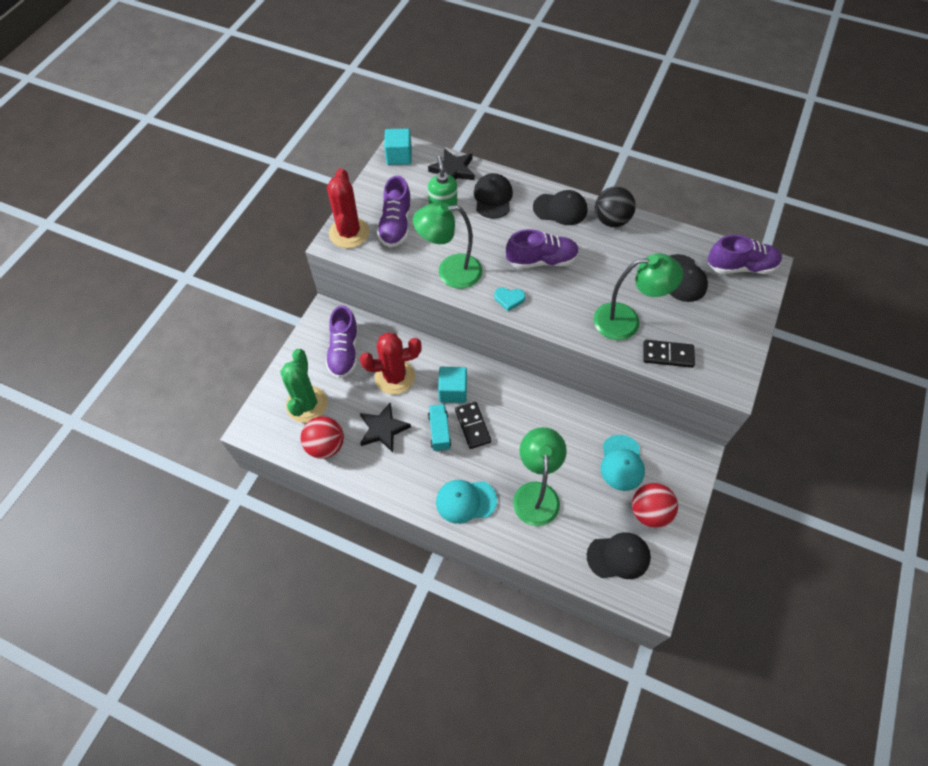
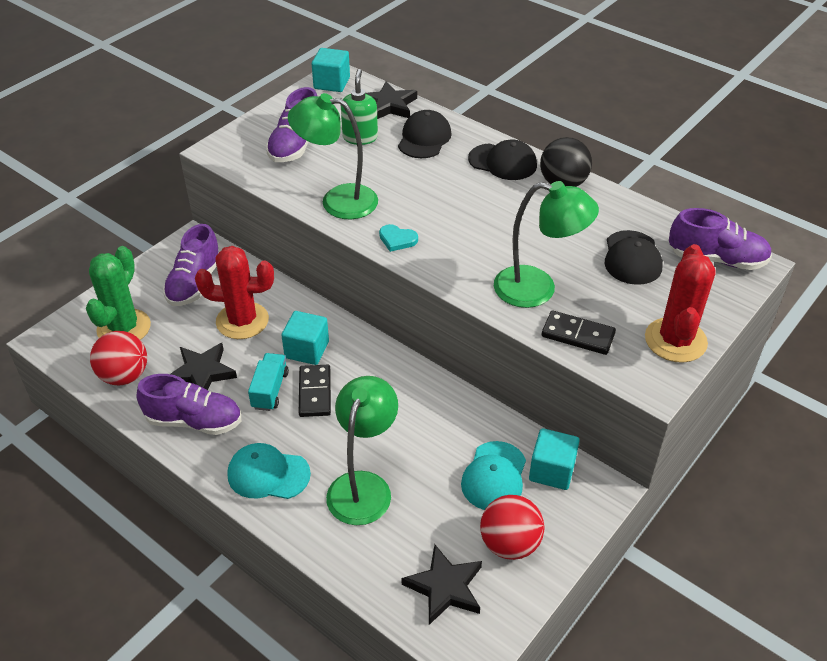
camera: 15 degrees right, 15 degrees down
(349, 233) = (237, 144): red cactus -> red cactus (675, 340)
(541, 260) = (456, 208): purple shoe -> purple shoe (194, 421)
(618, 556) = (445, 587): black cap -> black star
(658, 449) = (552, 471): none -> turquoise cube

